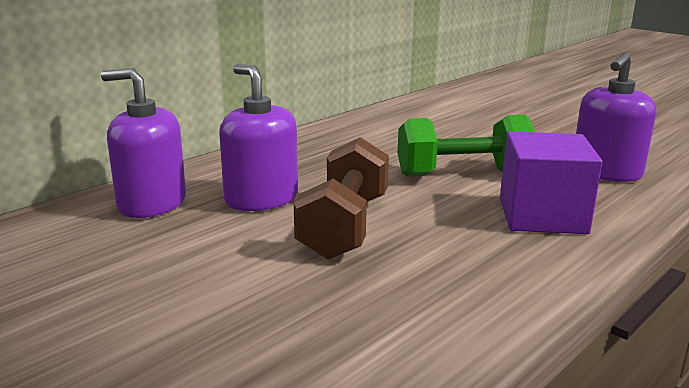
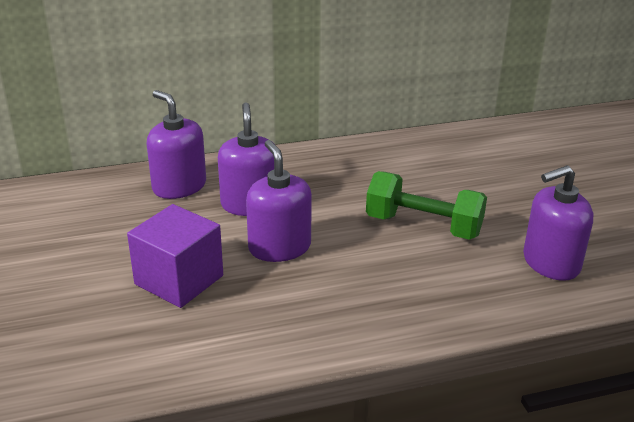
camera: 30 degrees right, 10 degrees up
(344, 226) = (279, 247): brown dumbbell -> purple soap dispenser
(542, 216) = (432, 287): purple cube -> purple cube (179, 280)

